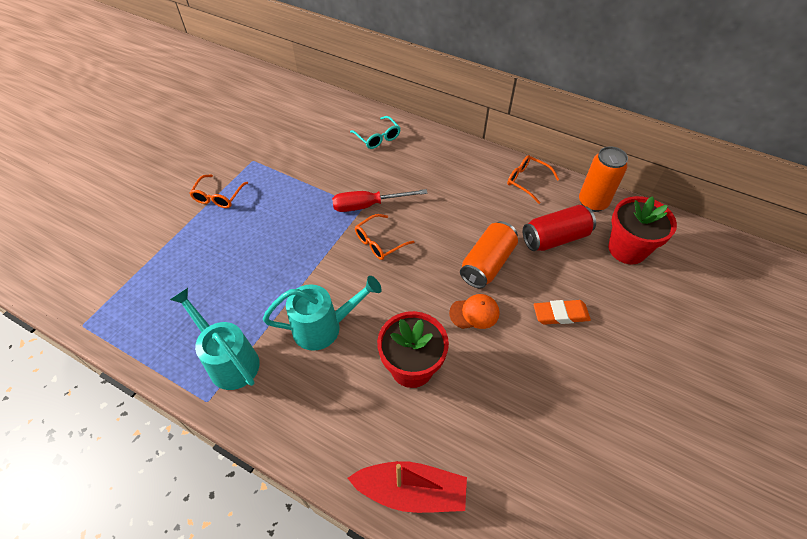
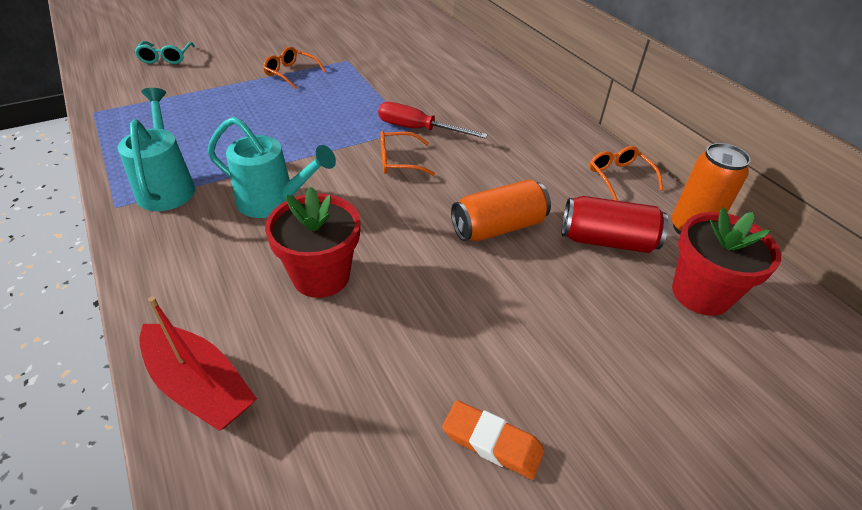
camera: 30 degrees right, 10 degrees down
(218, 197) = (291, 73): orange glasses -> orange glasses turned 75 degrees clockwise
(378, 137) = (482, 84): turquoise glasses -> turquoise glasses (166, 58)
(474, 313) = (438, 263): orange cap -> none
(560, 314) = (544, 315): orange eraser -> orange eraser (492, 442)

